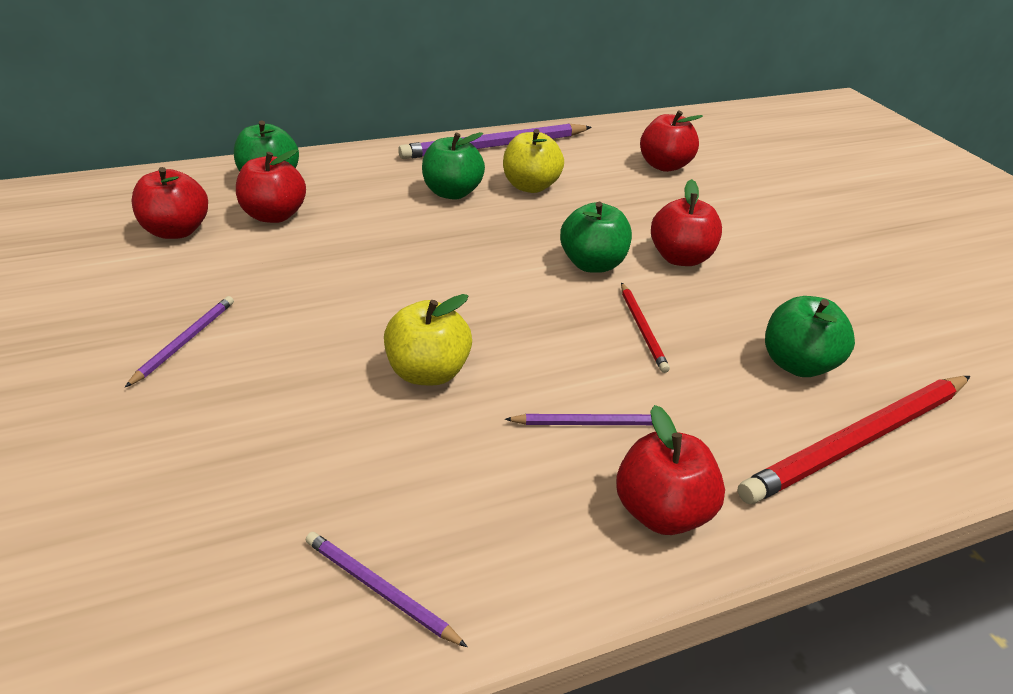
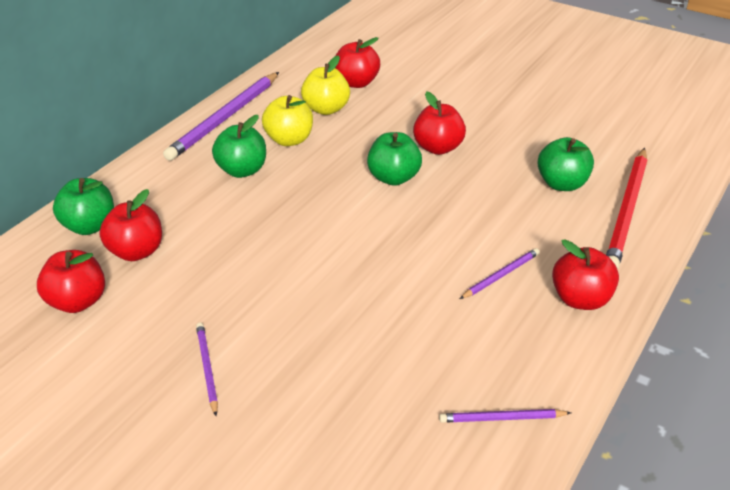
camera: 35 degrees left, 0 degrees up
(428, 372) = (383, 298): yellow apple -> yellow apple (326, 109)
(642, 329) = (467, 205): red pencil -> none

